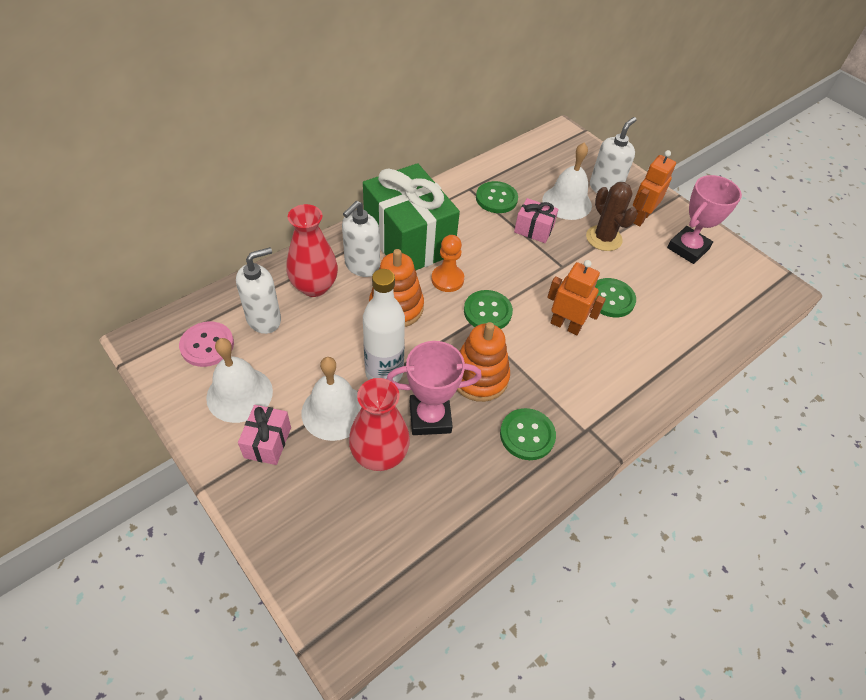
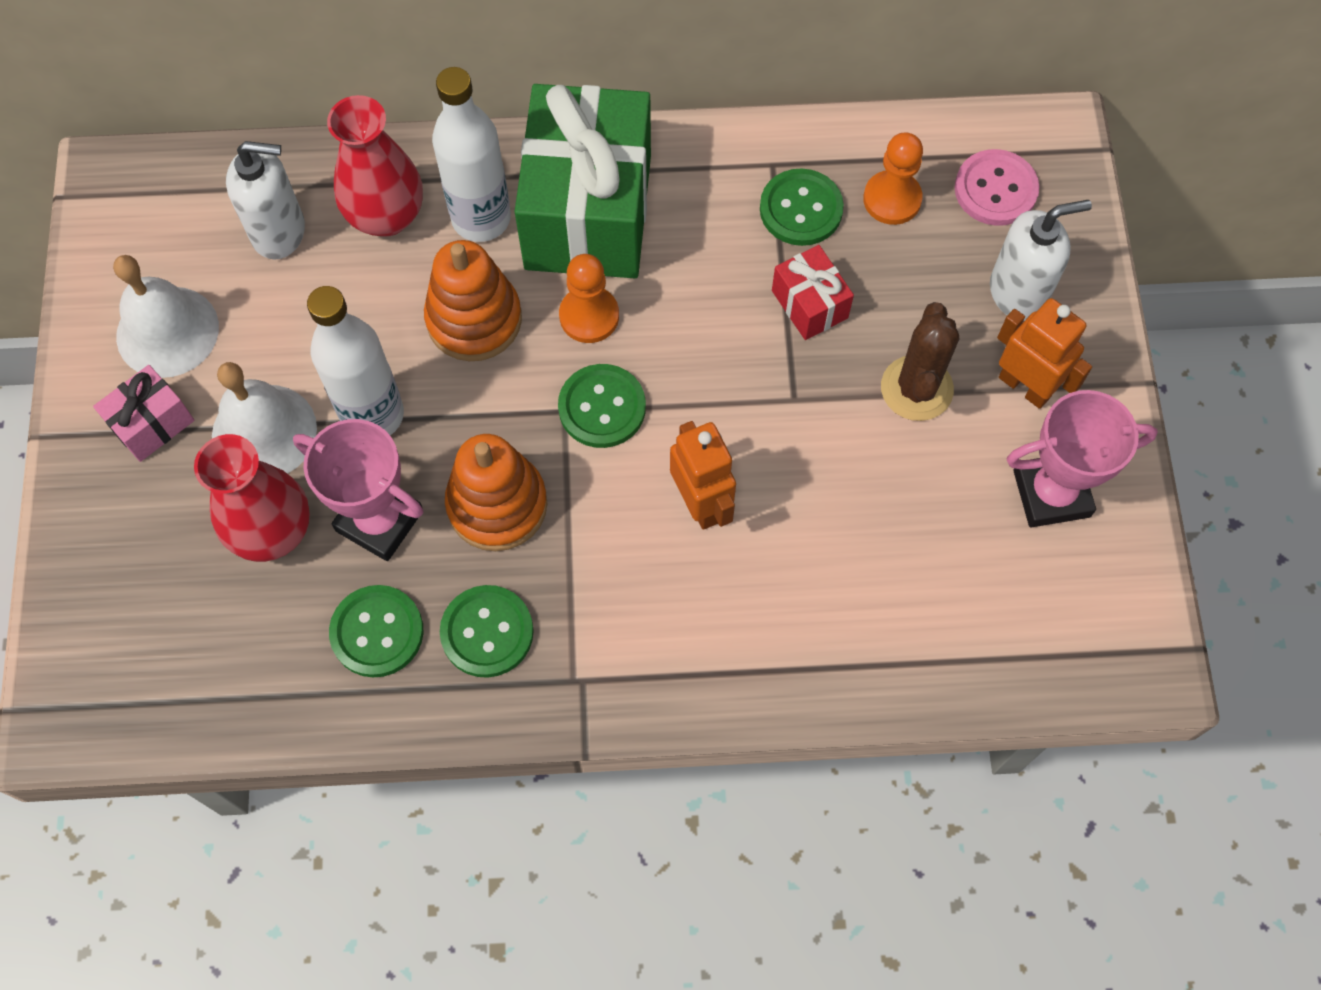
camera: 40 degrees right, 15 degrees up
(207, 345) = (179, 230): pink button -> pink button (995, 189)
(362, 266) = (481, 218): white soap dispenser -> white bottle
(527, 179) = (892, 199): none -> orange pawn
(533, 230) = (809, 304): pink gift -> red gift
(567, 202) = (919, 283): white bell -> none
(611, 299) = (819, 503): green button -> green button (377, 632)
(640, 217) = (1025, 386): orange robot -> orange robot turned 60 degrees clockwise

